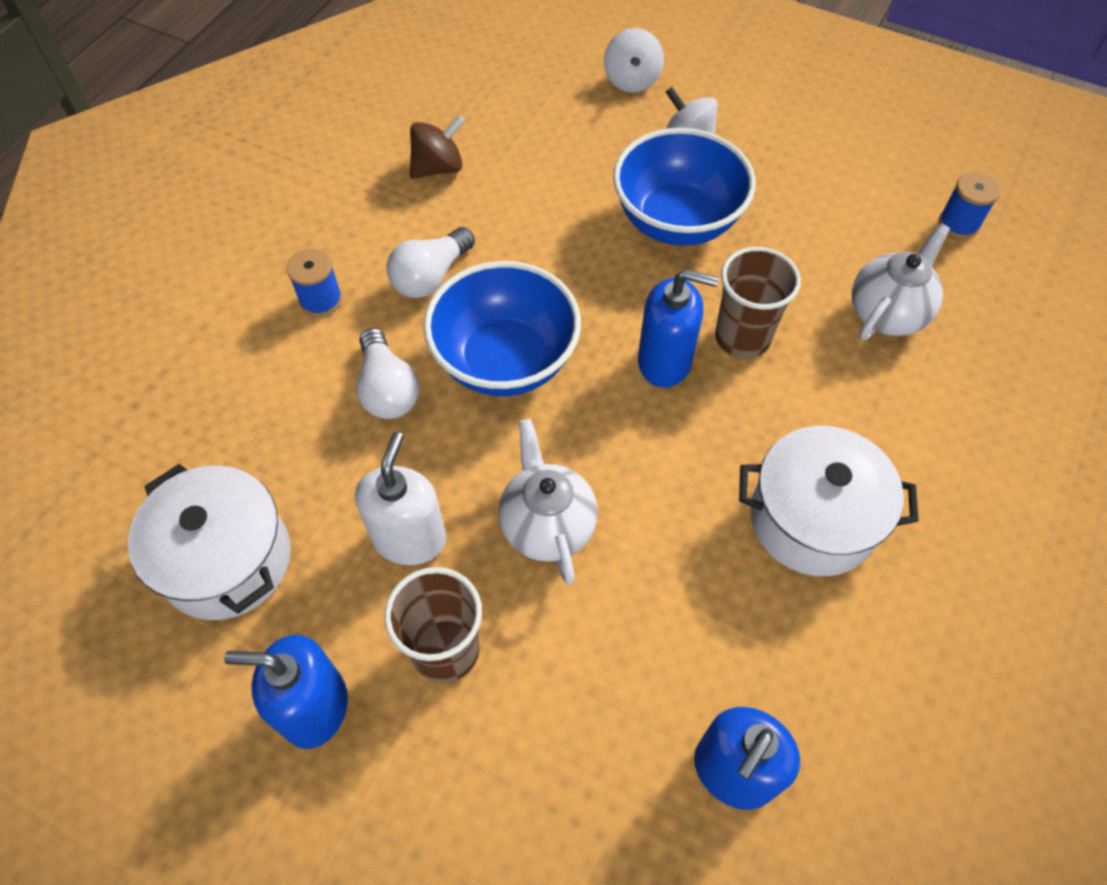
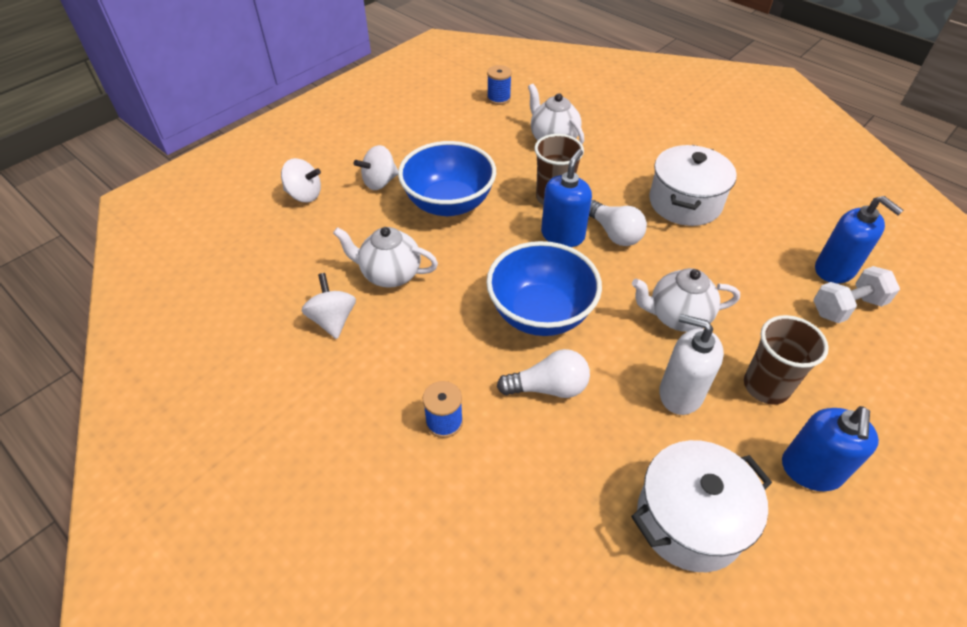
camera: 75 degrees left, 10 degrees down
(431, 276) = (447, 343): white light bulb -> white light bulb (614, 233)
(438, 168) = (333, 320): brown spinning top -> white spinning top
(524, 197) = (390, 274): none -> white teapot
(645, 786) = (847, 307): none -> white dumbbell

